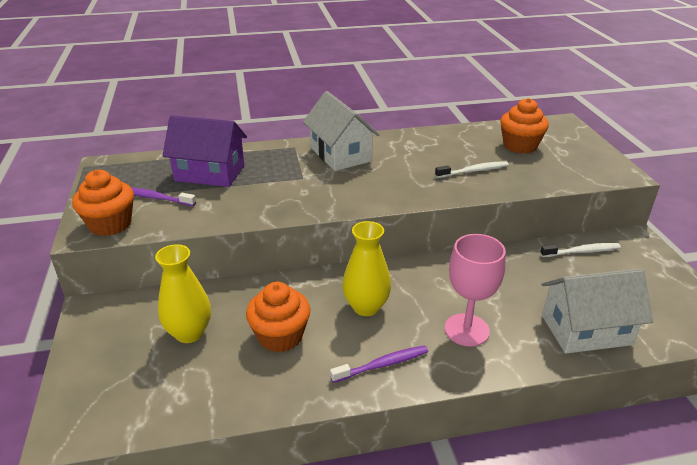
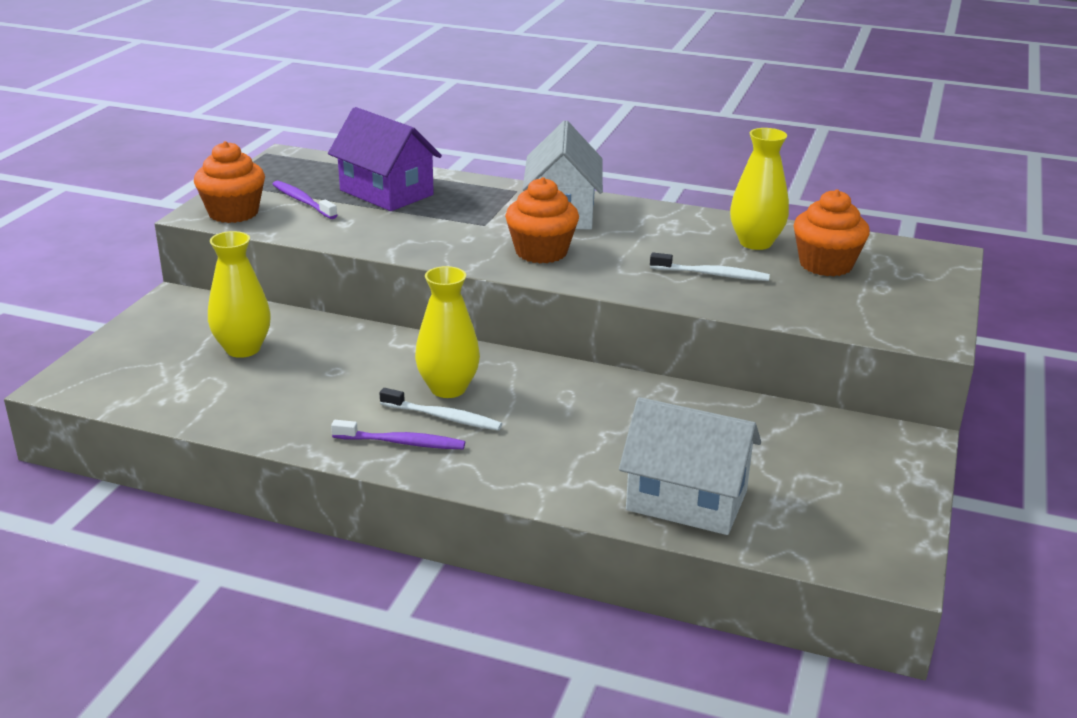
camera: 30 degrees right, 5 degrees down
(280, 336) = (327, 382): orange cupcake -> orange cupcake (541, 252)
(466, 330) = (536, 448): pink goblet -> none
(469, 143) = (755, 243): none -> yellow vase
(581, 251) = (804, 427): white toothbrush -> white toothbrush (443, 417)

